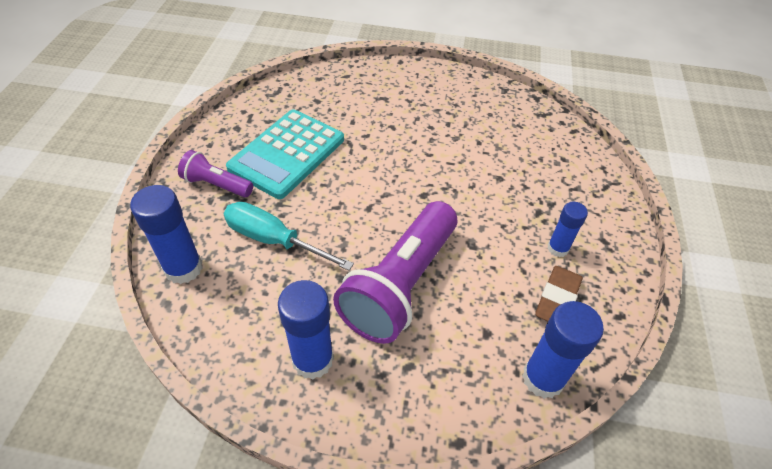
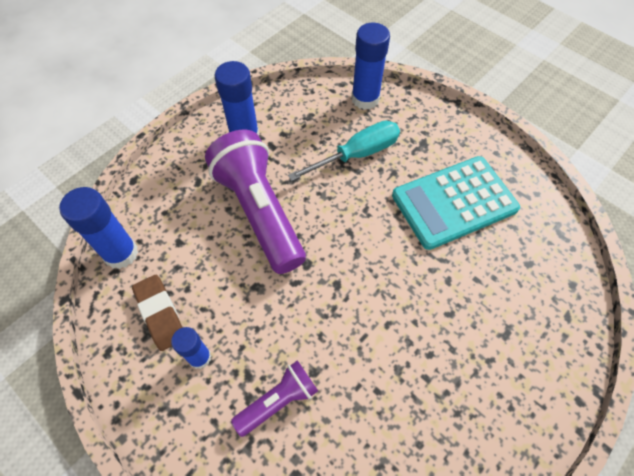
camera: 125 degrees right, 10 degrees up
(217, 185) = (440, 141): purple flashlight -> purple flashlight (278, 401)
(287, 154) = (454, 202): turquoise calculator -> turquoise calculator turned 90 degrees counterclockwise

